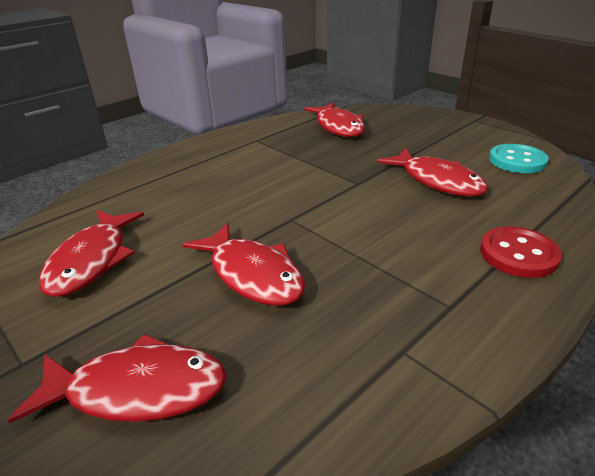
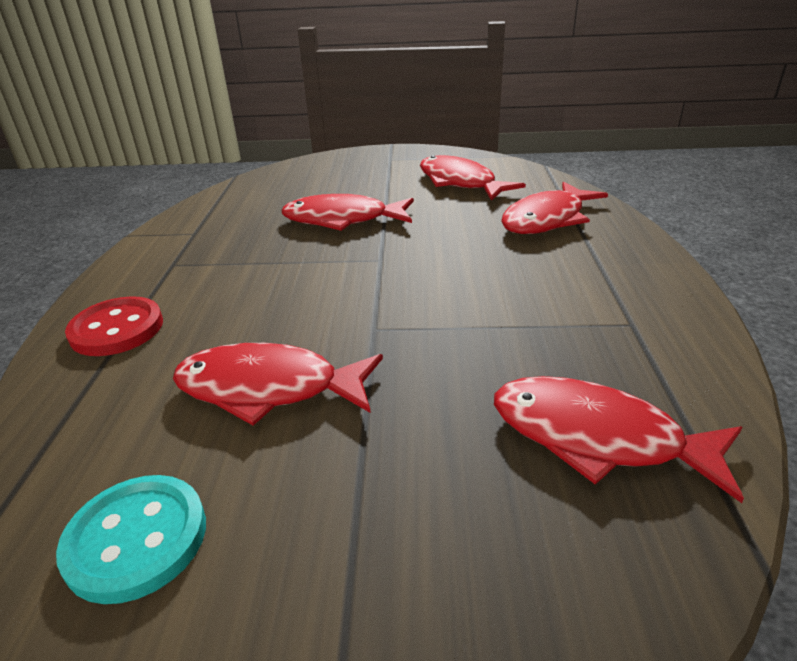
camera: 135 degrees right, 0 degrees up
(138, 389) = (320, 174): red fish -> red fish (547, 219)

